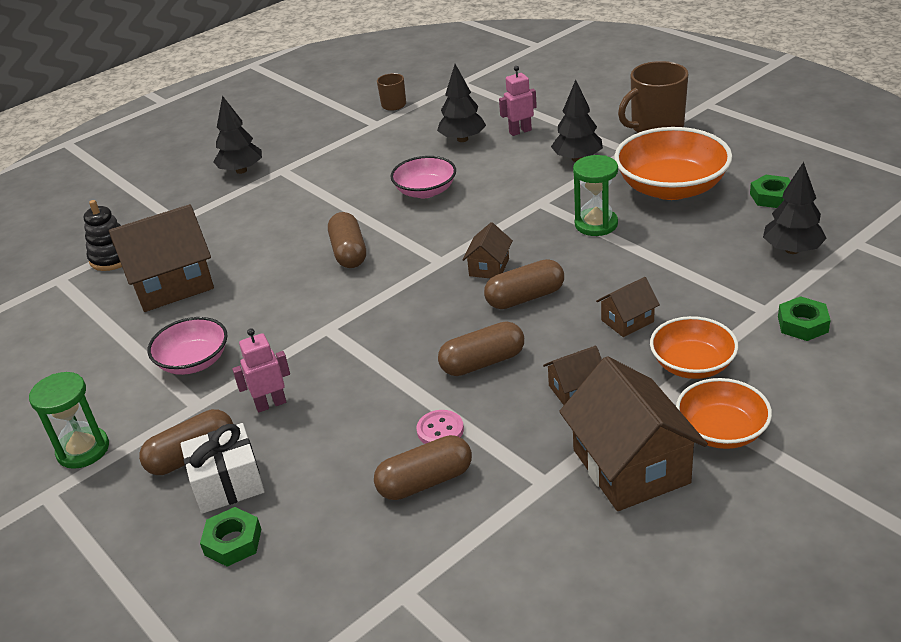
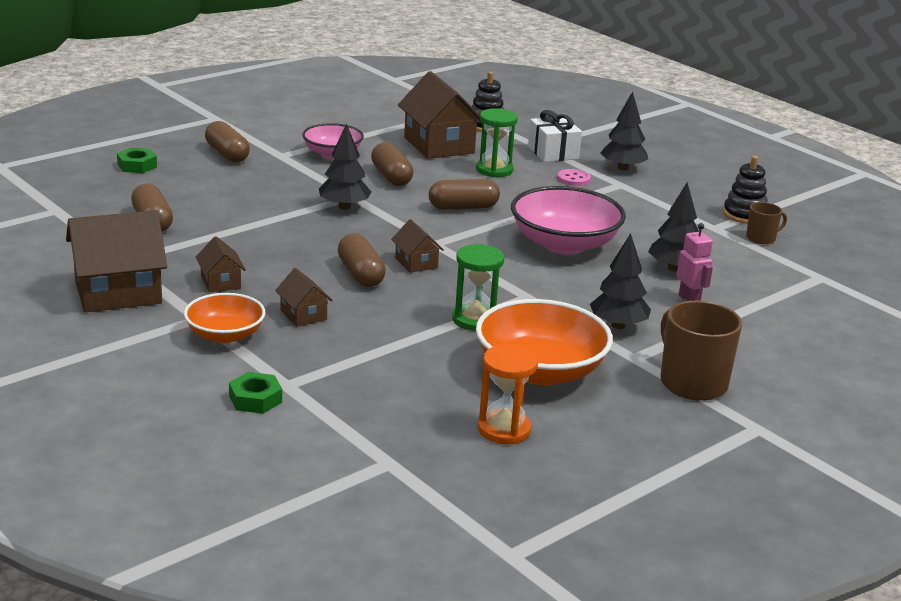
camera: 85 degrees right, 10 degrees down
(83, 450) = (253, 125): green hourglass -> green hourglass (494, 170)
(227, 483) = (192, 164): white gift -> white gift (553, 153)
(271, 404) = (268, 176): pink robot -> none
(346, 112) = (744, 215): none -> black stacking toy
(425, 191) = (564, 244): pink bowl -> pink bowl, size x1.66
(440, 430) = (204, 229): pink button -> pink button (573, 179)
(482, 362) = (277, 250): brown capsule -> brown capsule (391, 177)
(489, 267) = (416, 263): brown house -> brown house turned 45 degrees clockwise
(721, 431) = (133, 334): orange bowl -> none
(772, 197) = (504, 429): green nut -> orange hourglass
(792, 250) = (387, 420): black tree -> black tree (344, 207)

